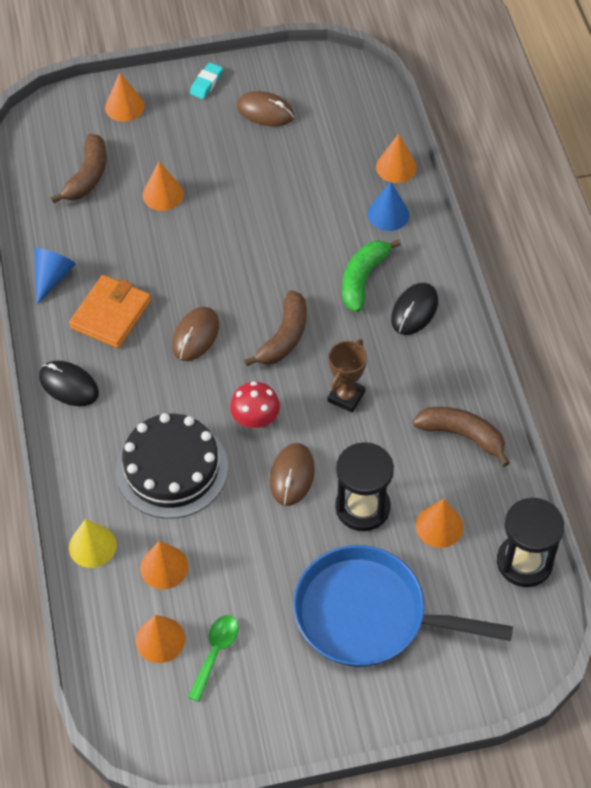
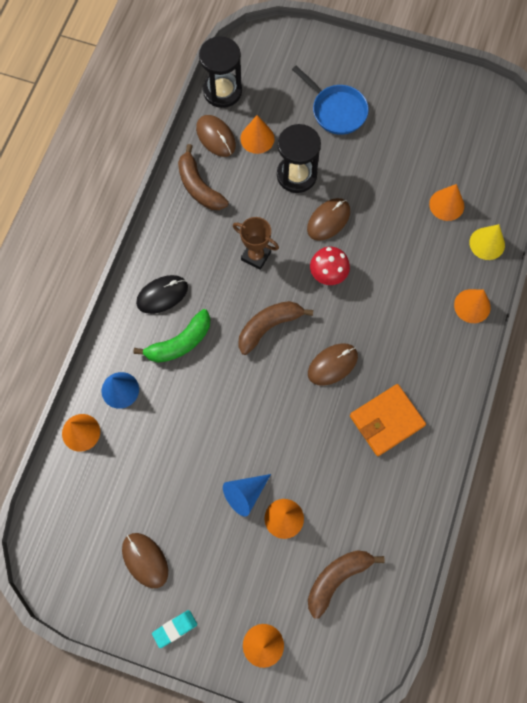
camera: 150 degrees left, 15 degrees up
(52, 277) = (416, 484): blue cone -> blue cone (245, 494)
(69, 385) = (448, 375): black mouse -> none
(160, 639) = (472, 162): orange cone -> orange cone (472, 306)
(172, 468) = (406, 269): black cake -> none
(215, 653) = (442, 137): green spoon -> none
(346, 396) = (256, 256): brown trophy -> brown trophy turned 60 degrees clockwise
(369, 615) = (336, 110): blue pan -> blue pan, size x0.62
(488, 501) = (216, 137): none -> brown mouse

